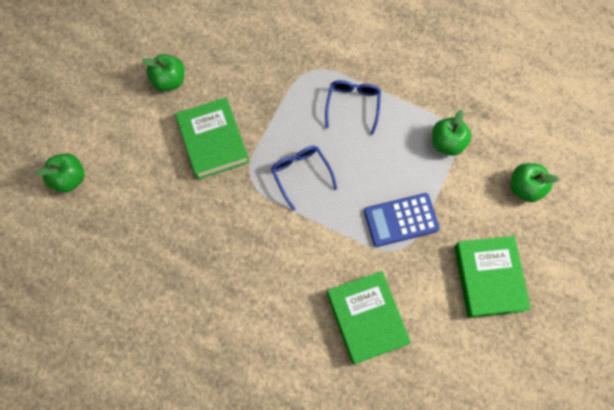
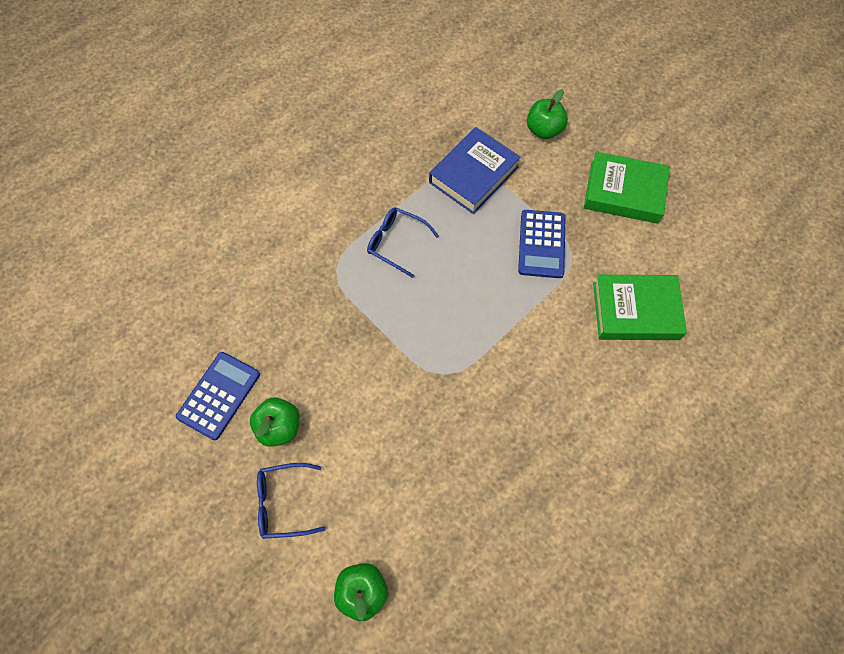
camera: 70 degrees left, 5 degrees down
(180, 33) = (219, 395): none -> blue calculator
(213, 141) = (381, 400): green book -> none
(301, 174) = (457, 320): blue glasses -> blue glasses (284, 503)
(447, 143) = (474, 175): green apple -> blue book

